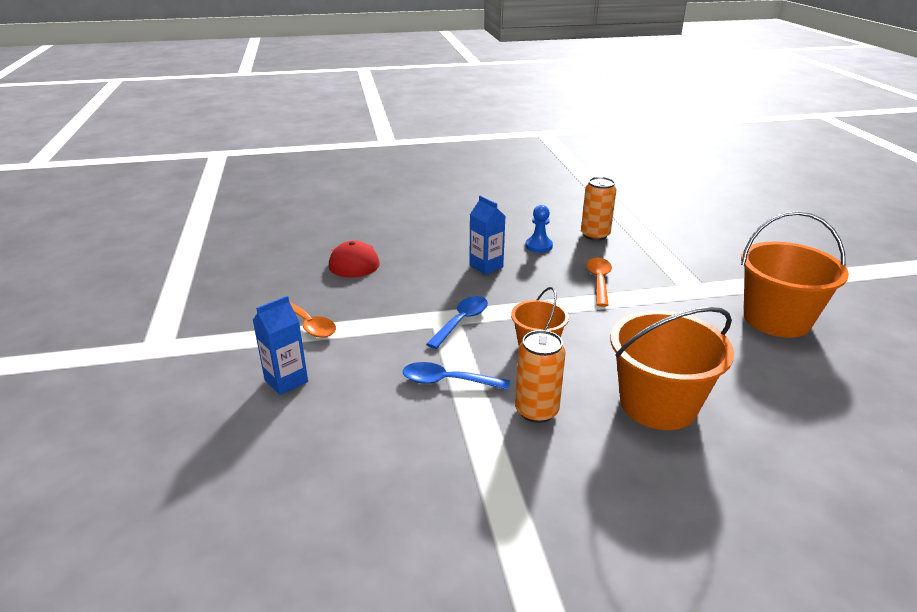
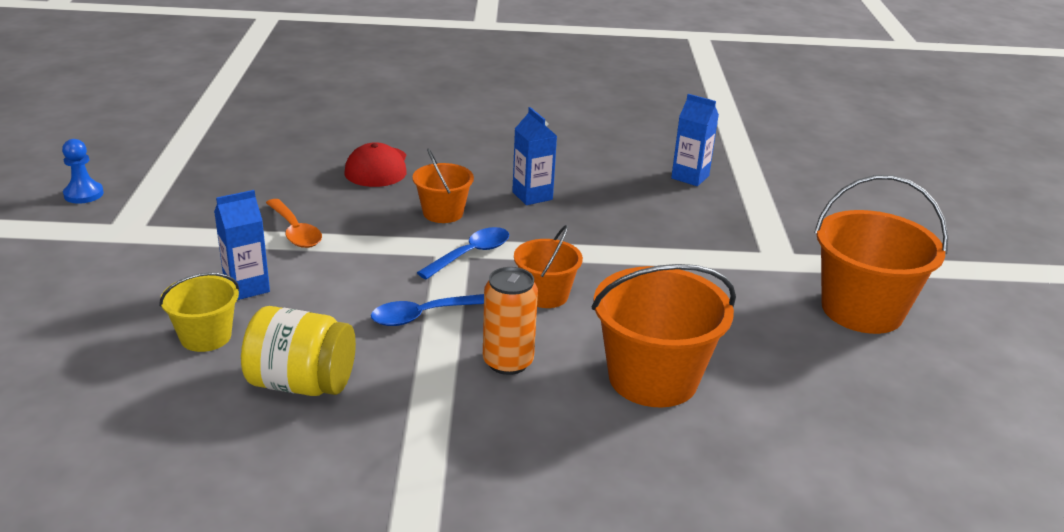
camera: 10 degrees right, 0 degrees up
(267, 434) = (205, 336): none -> yellow bucket
(371, 464) = (302, 383): none -> yellow jar
(423, 290) = (443, 213): none -> orange bucket
(447, 381) = (422, 316): blue spoon -> blue spoon turned 45 degrees counterclockwise
(538, 246) = (610, 180): blue pawn -> blue pawn (83, 194)
(595, 235) = (690, 177): orange can -> blue carton
(599, 281) = (662, 232): orange spoon -> none

